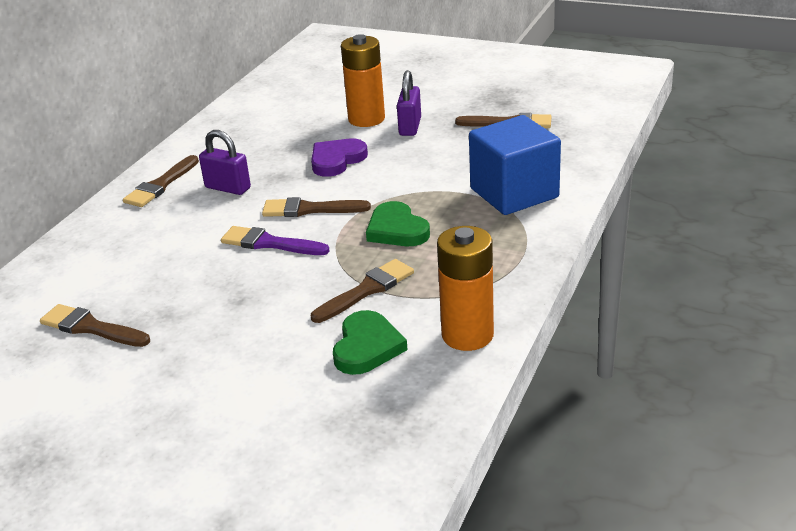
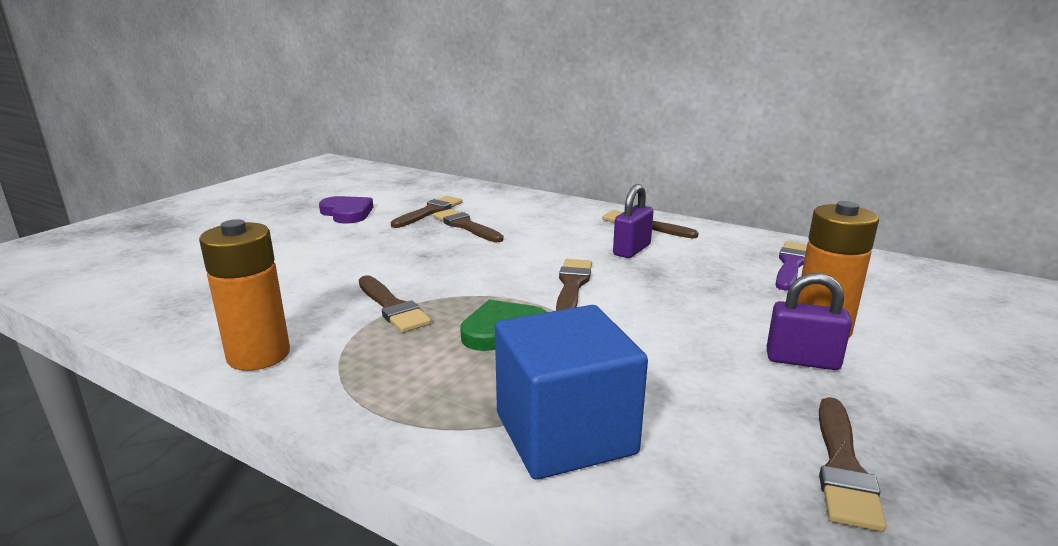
camera: 95 degrees right, 10 degrees down
(150, 290) = (465, 226): none -> brown brush
(269, 243) = (512, 266): purple brush -> purple brush (791, 264)
(336, 160) = (691, 303): purple heart -> purple heart (347, 213)
(367, 347) = (299, 302): green heart -> none

